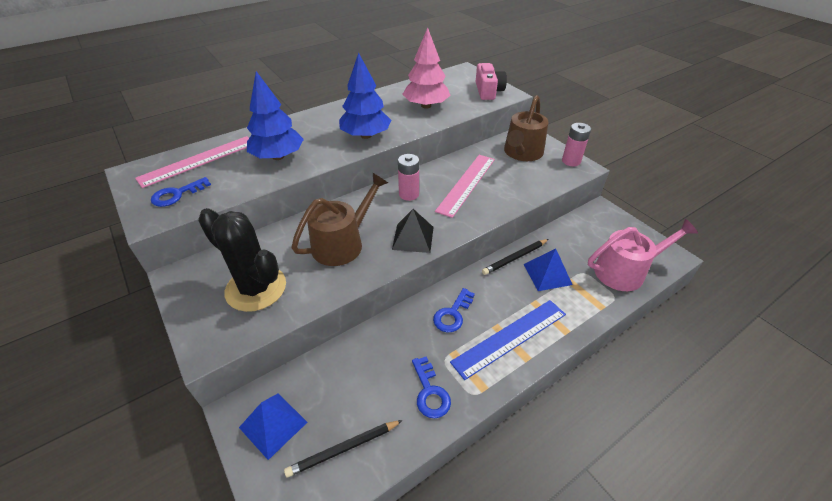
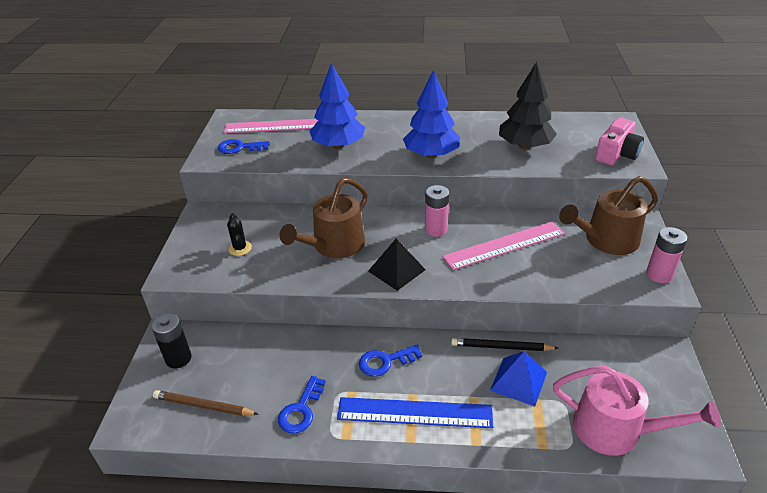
camera: 40 degrees right, 5 degrees down
(256, 288) = (240, 248): black cactus -> black cactus, size x0.42
(273, 425) = (178, 358): blue pyramid -> black battery
(342, 243) = (334, 245): brown watering can -> brown watering can turned 135 degrees clockwise
(343, 449) = (203, 406): black pencil -> brown pencil
(426, 106) = (525, 146): pink tree -> black tree

